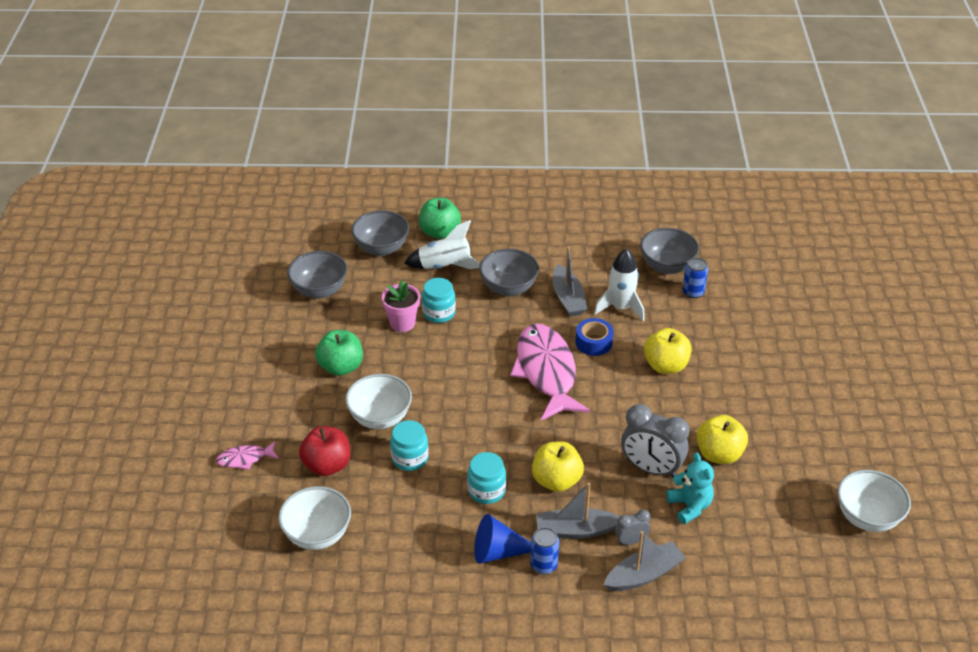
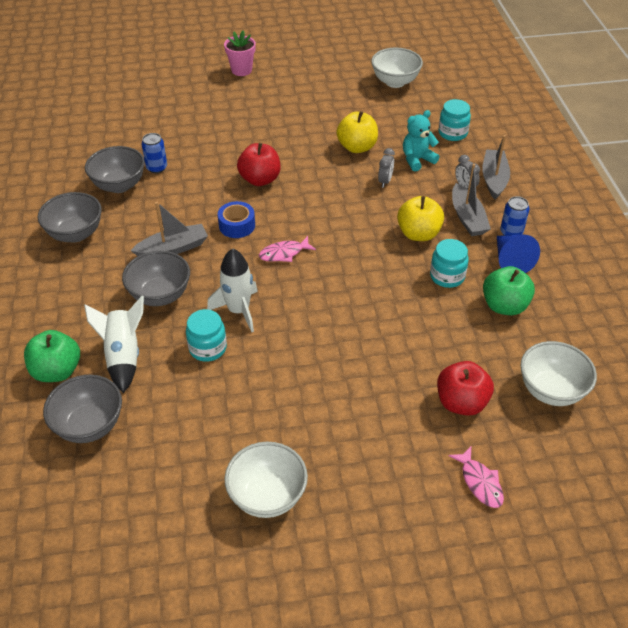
camera: 100 degrees left, 5 degrees up
(319, 290) = (178, 476): grey bowl -> grey bowl (75, 234)
(341, 367) = (312, 422): green apple -> green apple (504, 306)
(380, 418) = (381, 370): white bowl -> white bowl (267, 496)
(402, 323) = (229, 378): pink flower pot -> pink flower pot (241, 70)
(410, 458) = (428, 337): turquoise jar -> turquoise jar (452, 133)
(546, 372) = (284, 253): pink fish -> pink fish, size x0.45
(620, 307) = (183, 211): white rocket -> white rocket (238, 310)
(644, 574) = (494, 179): grey boat -> grey boat turned 45 degrees clockwise
(651, 468) = (385, 181): grey clock -> grey clock, size x0.51
(665, 366) = (260, 179): yellow apple -> red apple

